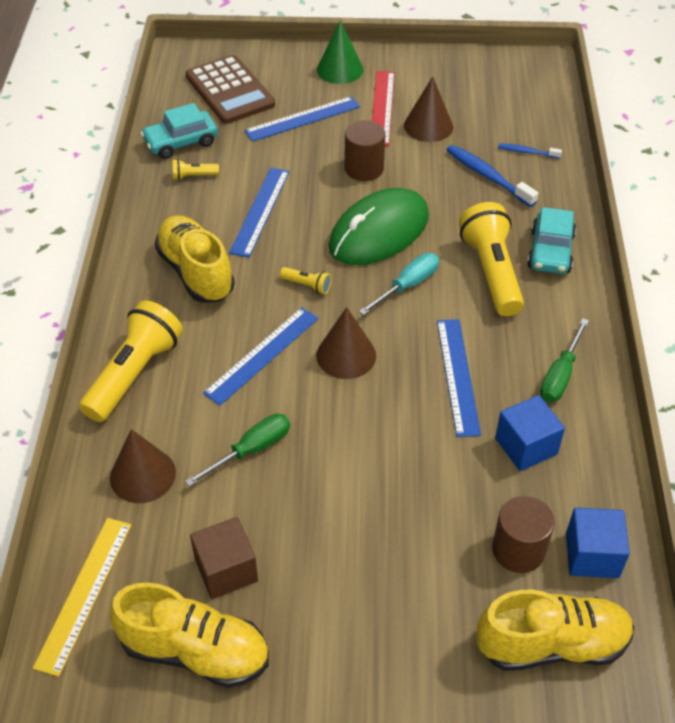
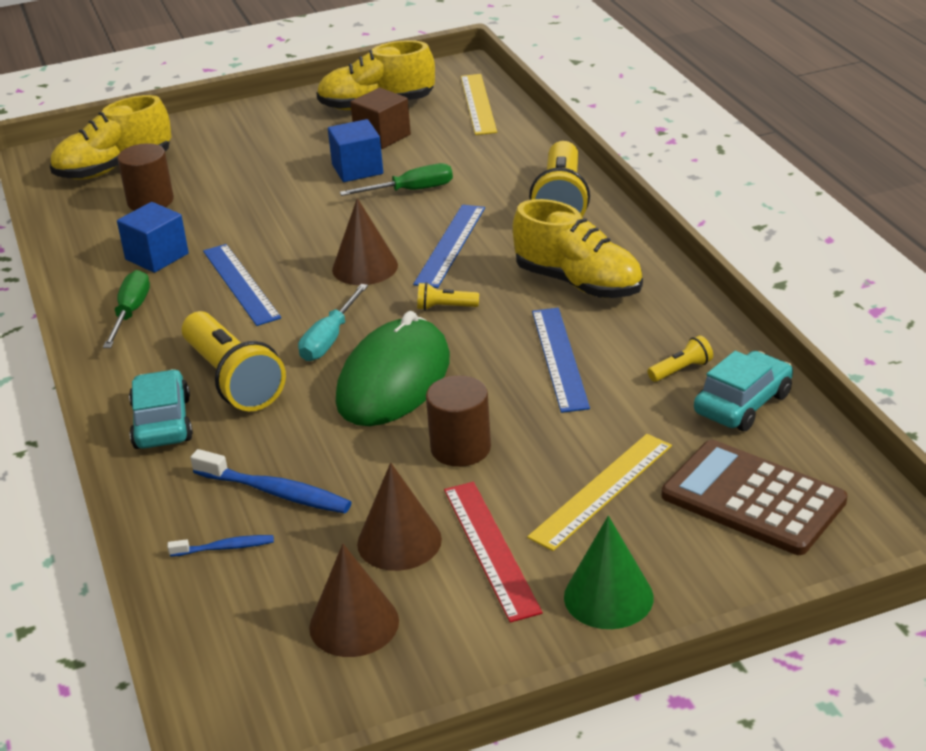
camera: 160 degrees right, 15 degrees down
(142, 475) = (491, 156): brown cone -> brown cone (354, 624)
(251, 450) = (411, 190): green screwdriver -> green screwdriver turned 135 degrees counterclockwise
(303, 119) = (601, 490): blue ruler -> yellow ruler
(592, 555) = (86, 214): blue cube -> blue cube (357, 169)

